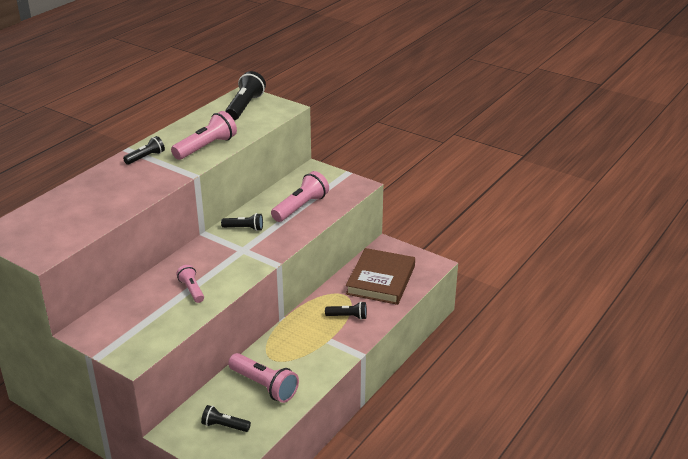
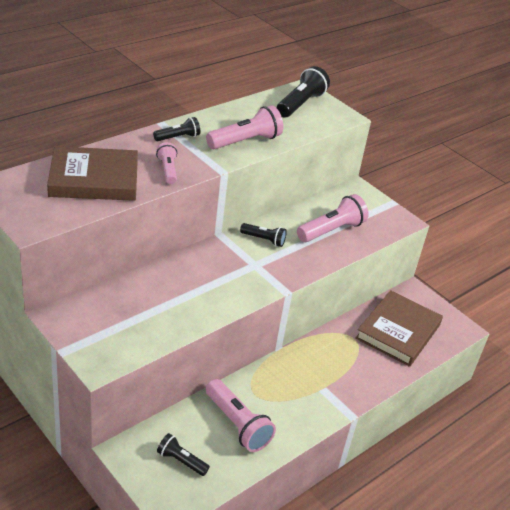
camera: 10 degrees right, 5 degrees up
(83, 207) = (94, 179): none -> brown book
(192, 290) = (186, 298): pink flashlight -> pink flashlight (167, 170)
(348, 316) = (350, 366): black flashlight -> none

